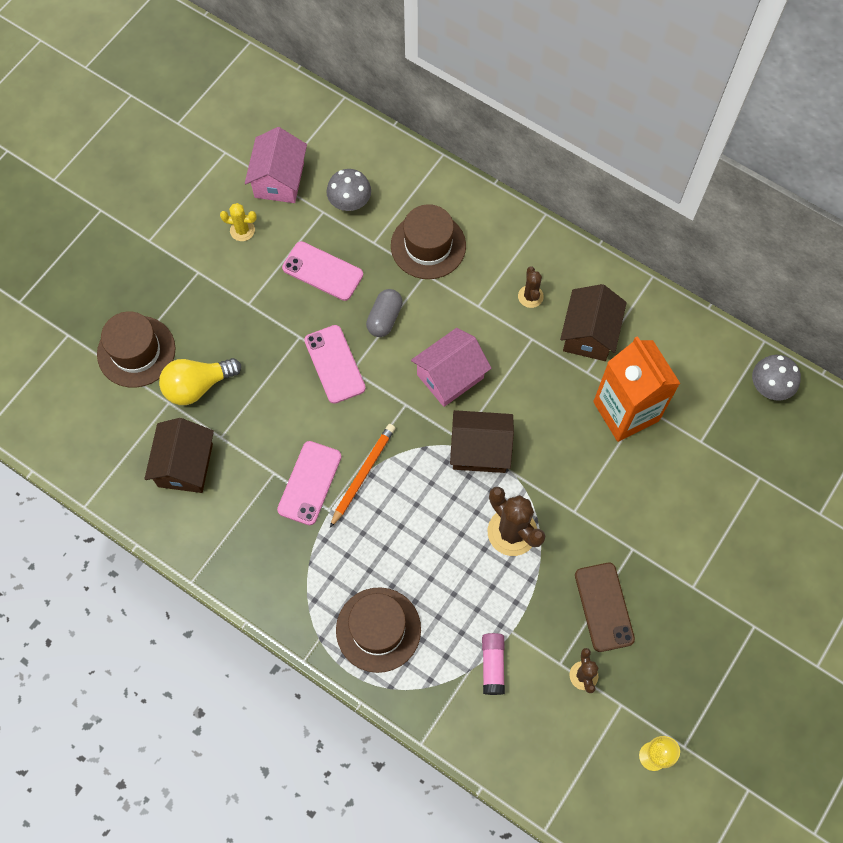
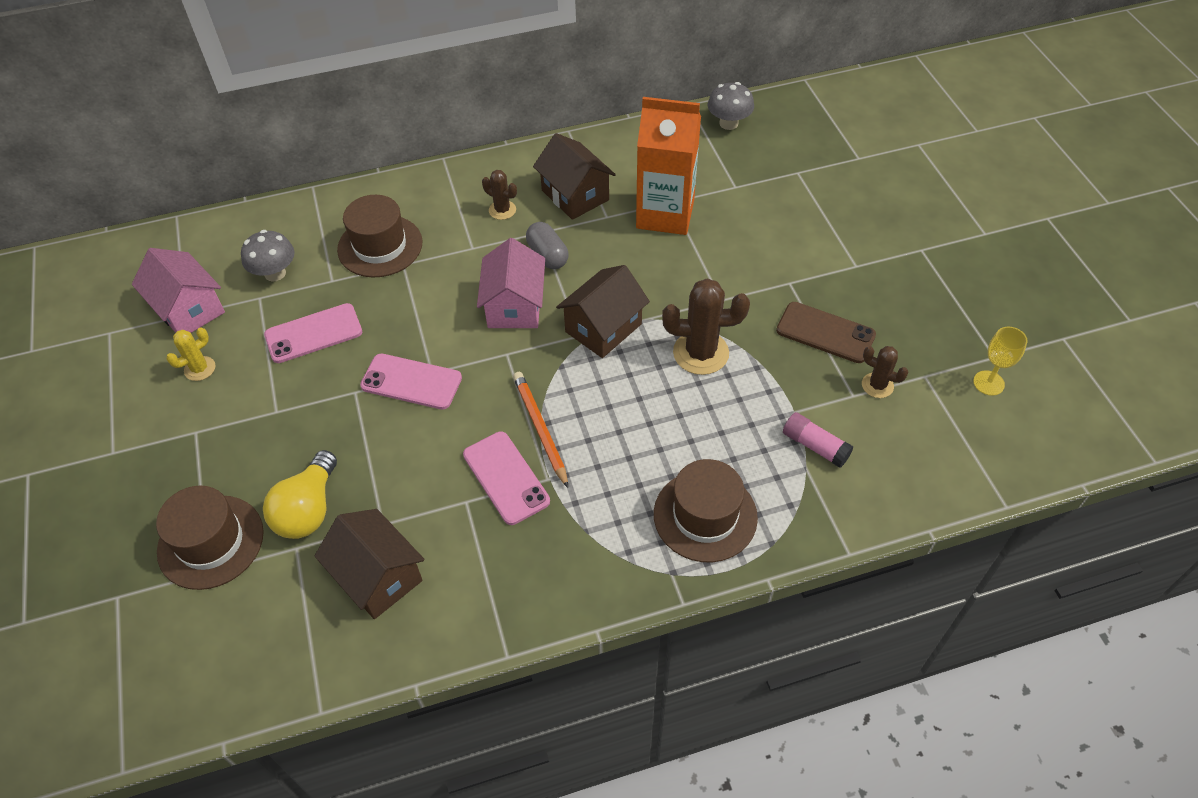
camera: 50 degrees left, 15 degrees down
(384, 318) = (410, 317): grey capsule -> grey capsule (547, 255)

